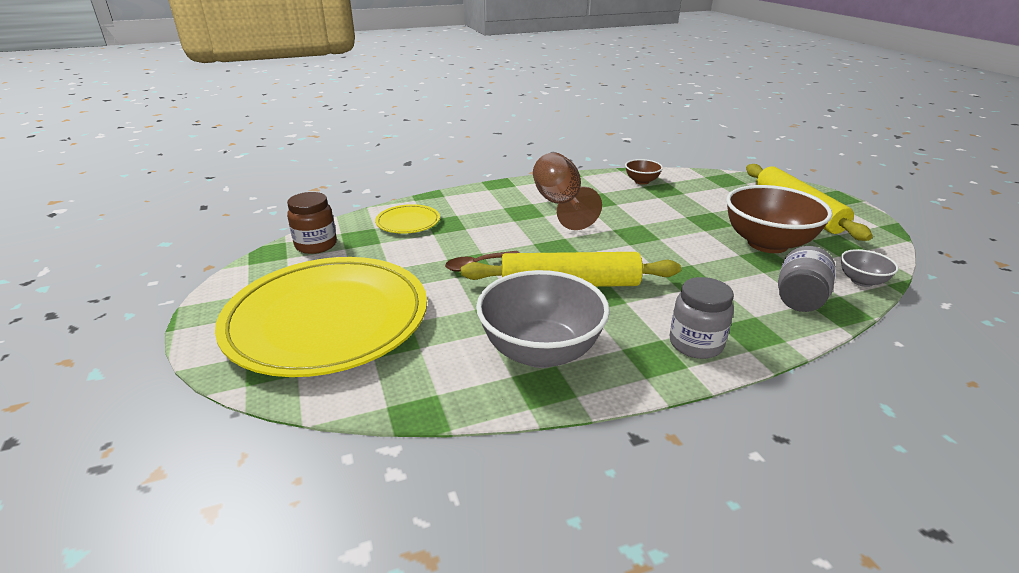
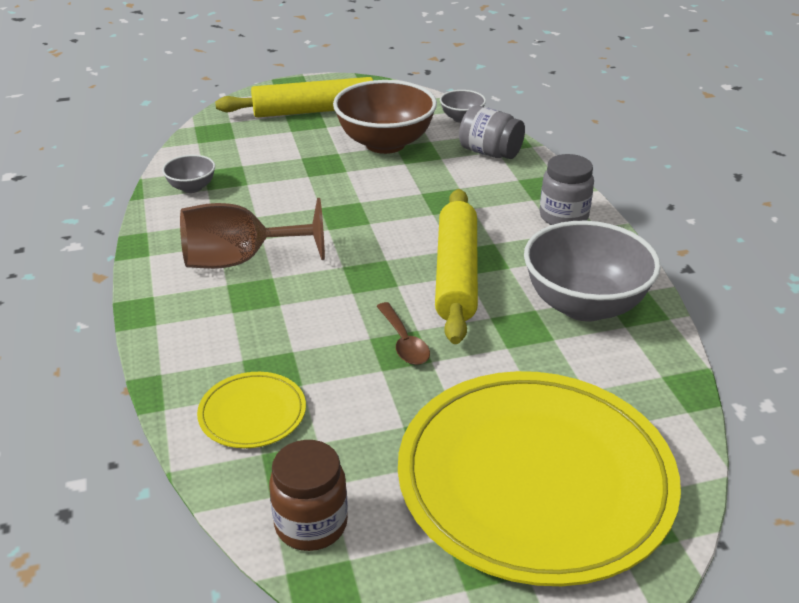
camera: 85 degrees left, 5 degrees up
(641, 181) = (192, 187): brown bowl -> grey bowl

